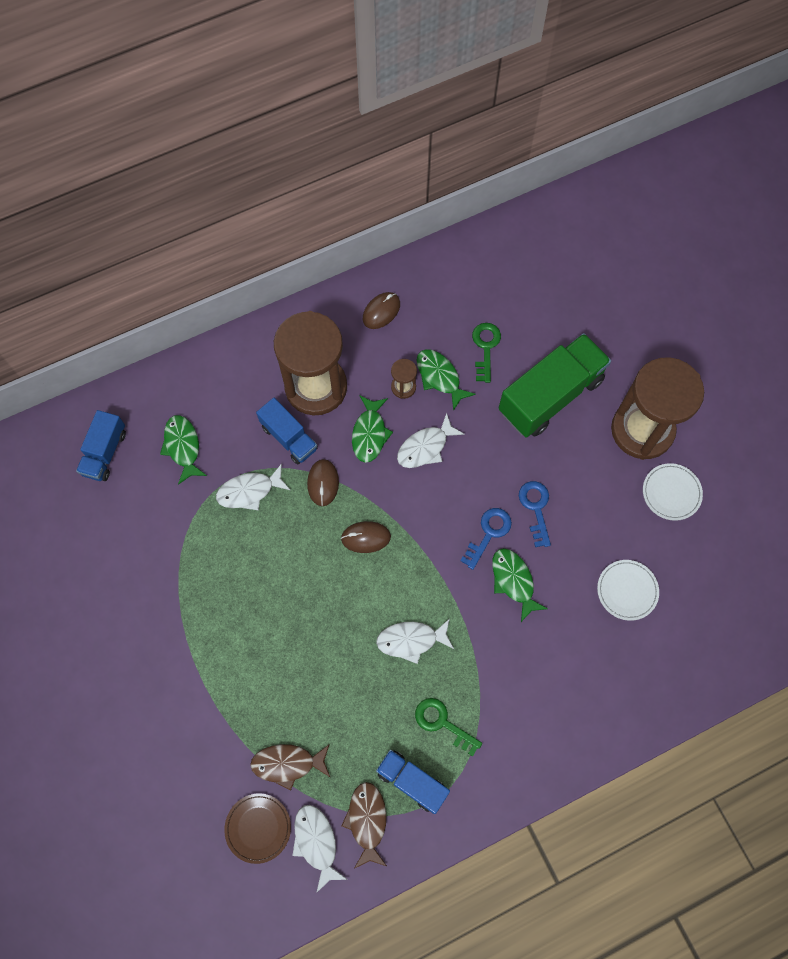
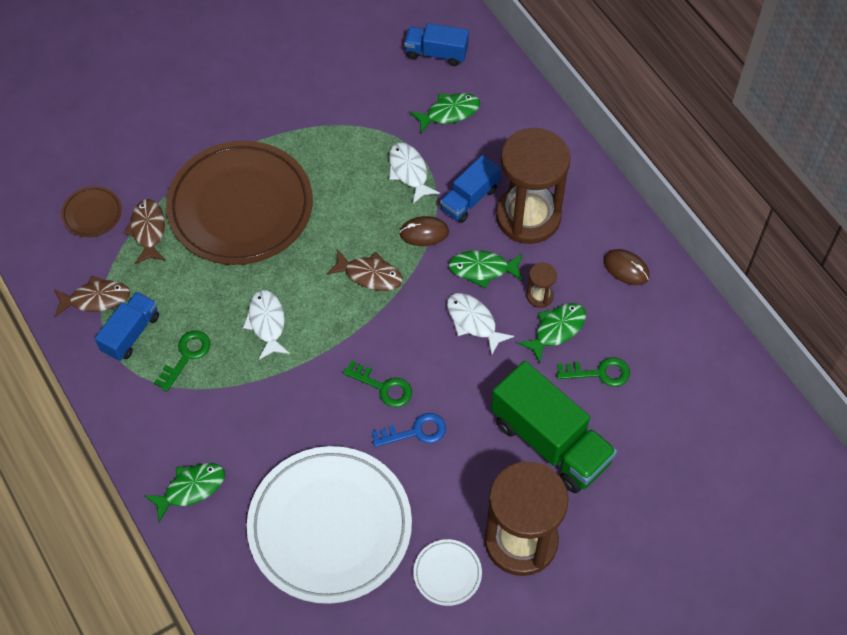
camera: 85 degrees right, 10 degrees down
(270, 663) = (240, 207): none -> brown plate
(316, 842) = (78, 260): white fish -> none
(366, 537) = (370, 275): brown mouse -> brown fish
(488, 533) = (383, 387): blue key -> green key
(513, 581) = (333, 413): green fish -> green fish (191, 489)
(627, 590) = (330, 527): white plate -> white plate, size x2.43

